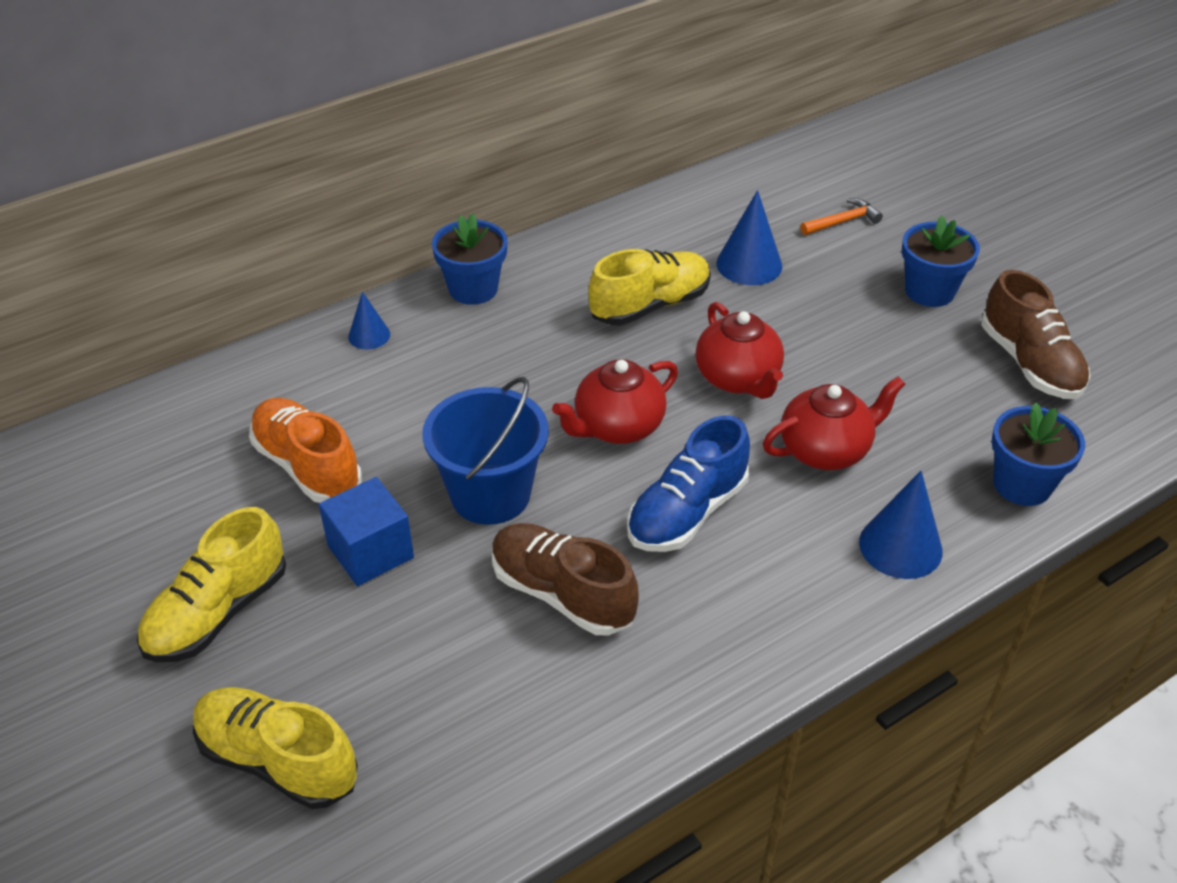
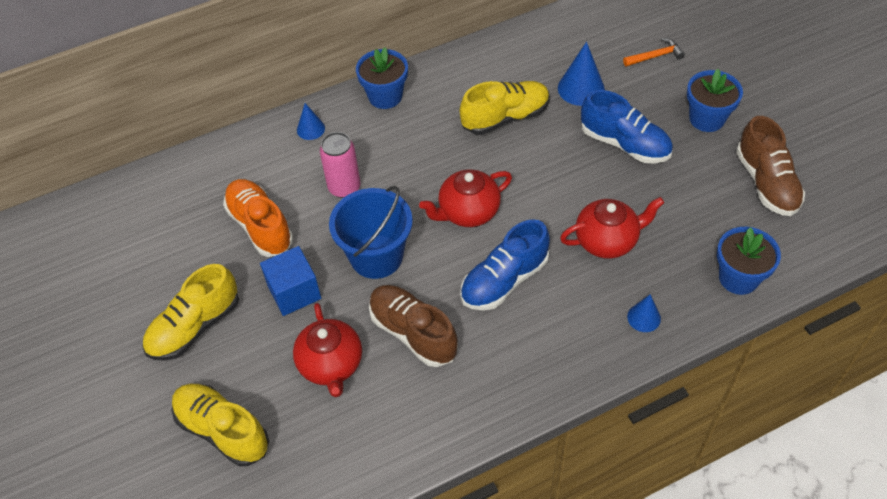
camera: 10 degrees right, 10 degrees up
(429, 407) = (344, 187): none -> pink can
(738, 379) = (556, 180): red teapot -> red teapot (331, 365)
(824, 328) = (624, 144): none -> blue shoe
(900, 546) = (644, 317): blue cone -> blue cone, size x0.60

